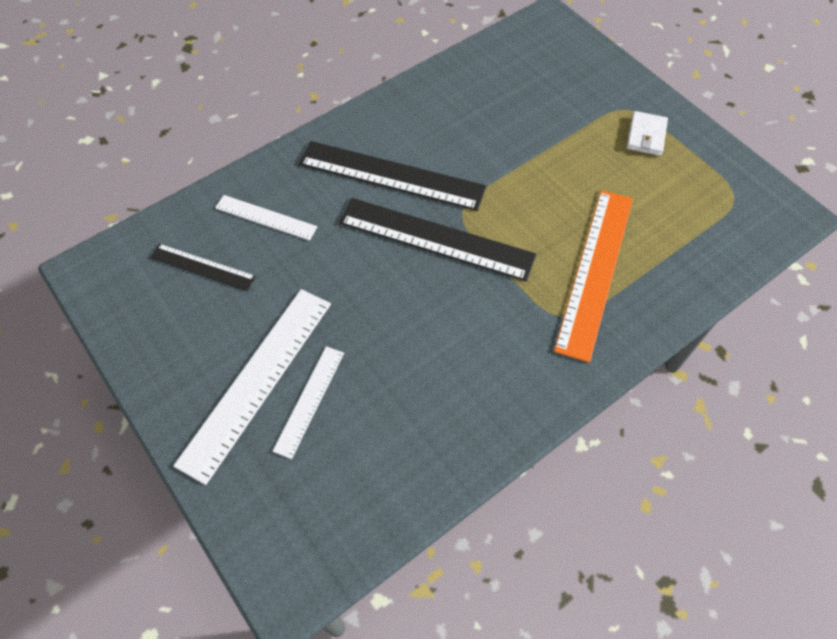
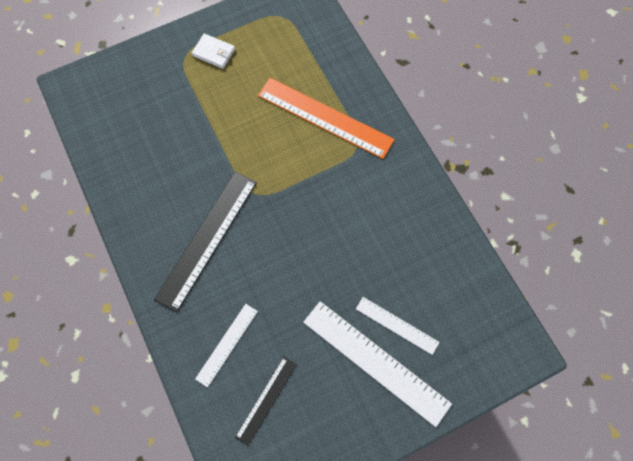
camera: 80 degrees left, 10 degrees up
(436, 239) = (276, 216): black ruler -> none

